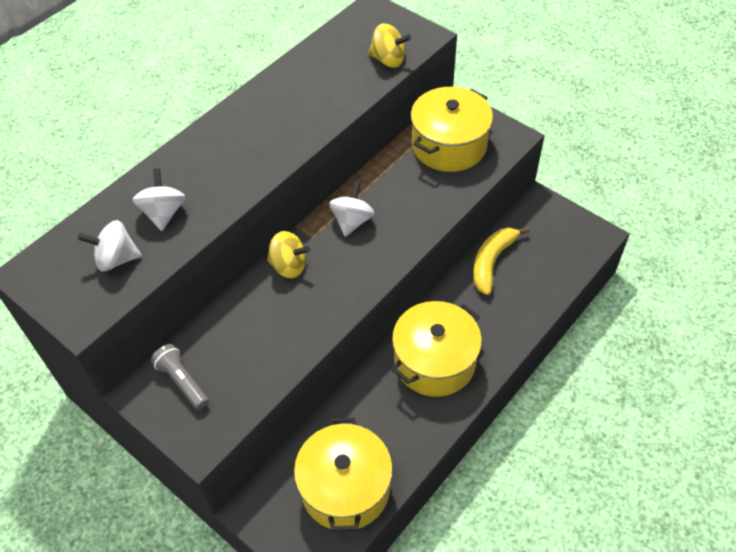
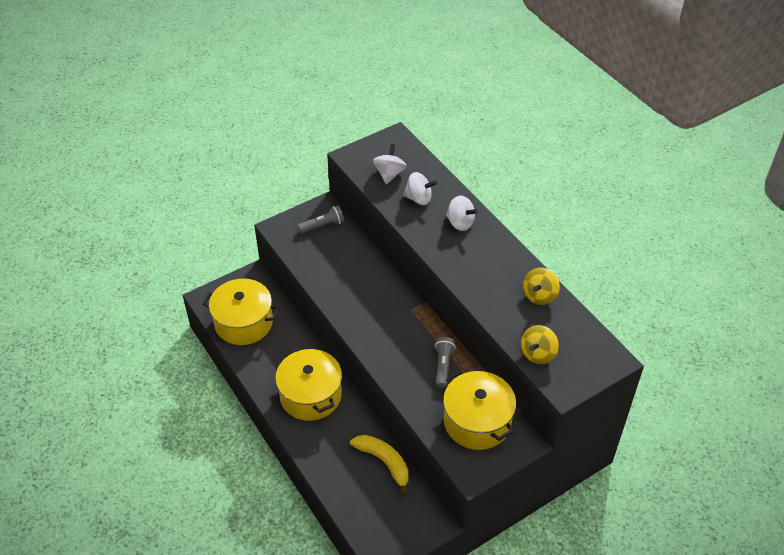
camera: 105 degrees right, 5 degrees down
(289, 266) = (390, 291): yellow spinning top -> yellow spinning top (539, 295)
(352, 221) = (417, 336): white spinning top -> white spinning top (460, 223)
(387, 188) = (443, 366): none -> grey flashlight

